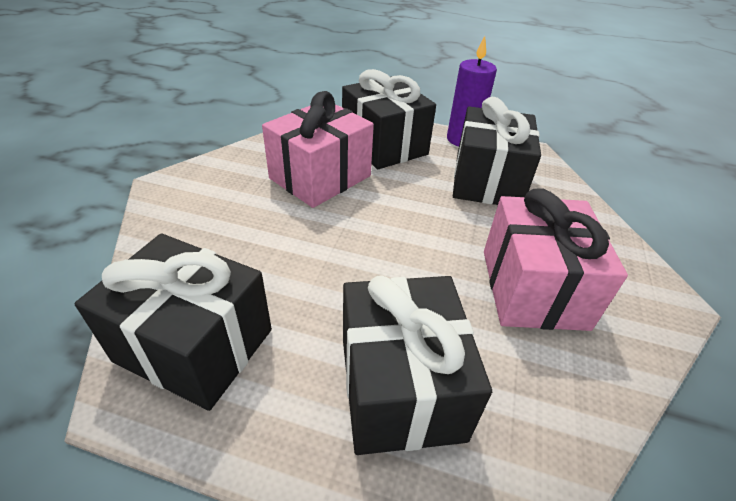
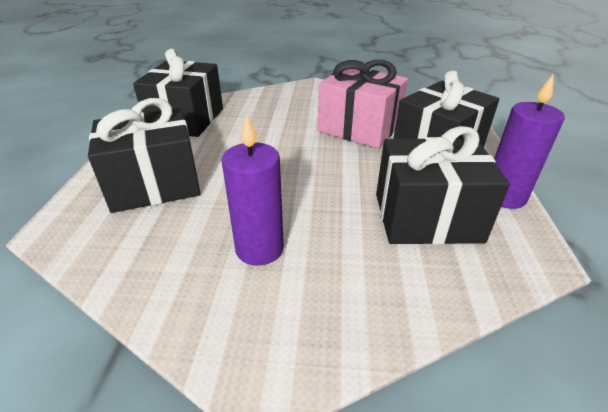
camera: 80 degrees right, 5 degrees down
(533, 288) = (259, 249): pink gift -> purple candle

